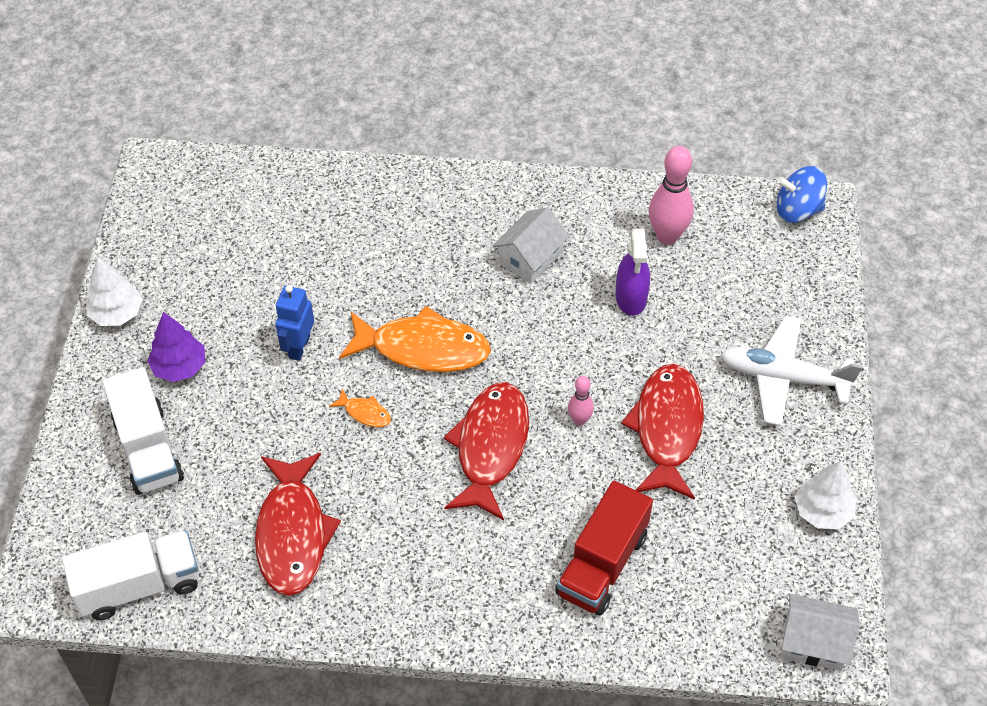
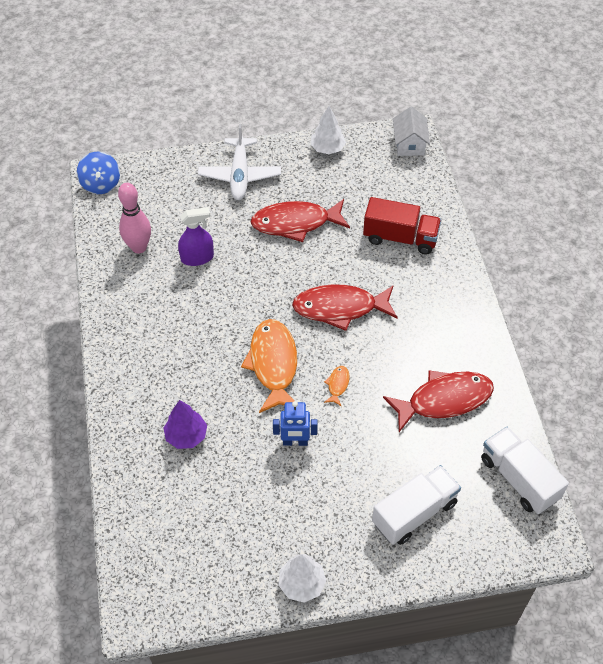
camera: 105 degrees left, 0 degrees up
(180, 367) = (337, 517): purple tree -> purple tree (186, 436)
(530, 257) = (176, 320): white house -> none
(579, 420) = (303, 267): pink bowling pin -> none

